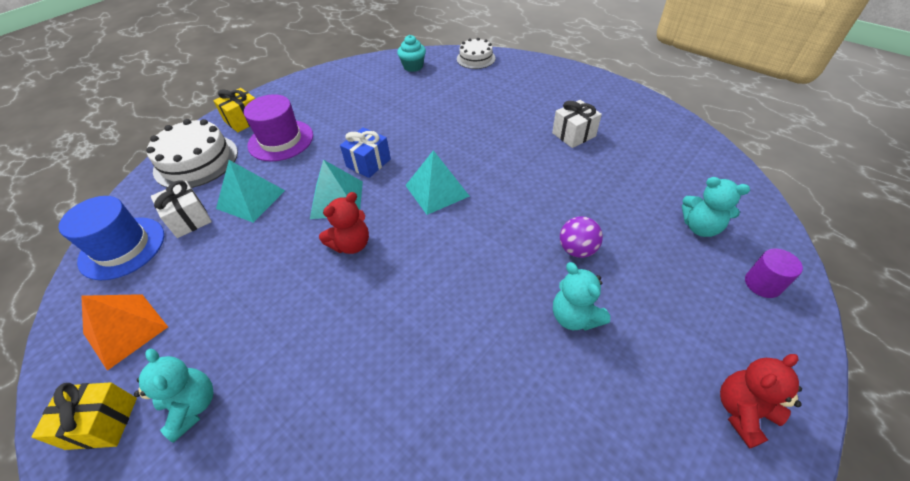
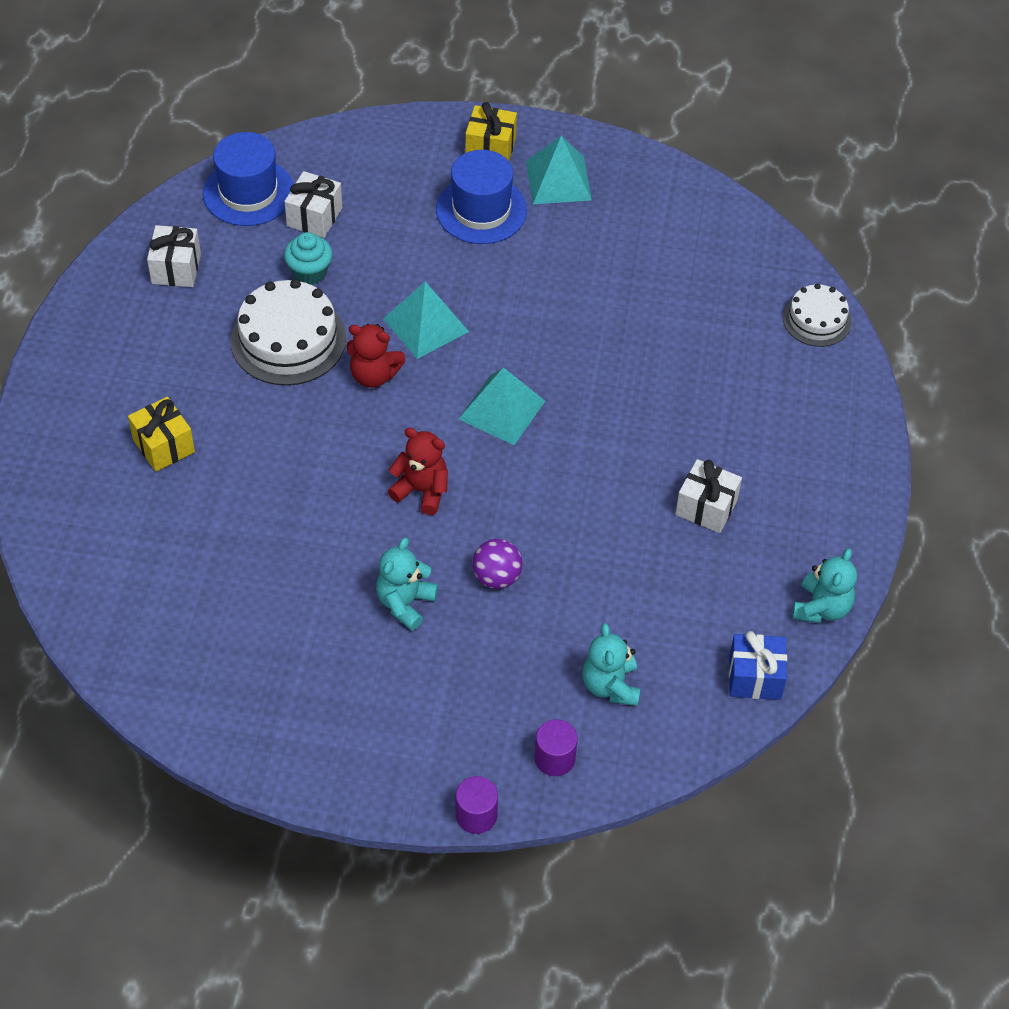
camera: 55 degrees right, 5 degrees up
(102, 423) = (102, 320): yellow gift -> yellow gift (164, 446)
(125, 330) = (176, 268): orange pyramid -> white gift
(192, 406) = (147, 367): turquoise teddy bear -> turquoise teddy bear (821, 608)
(196, 161) = (394, 156): white cake -> white cake (288, 339)
(251, 199) = (375, 248): turquoise pyramid -> turquoise pyramid (558, 180)
(281, 140) = (481, 210): purple hat -> blue hat
(368, 163) = (502, 320): blue gift -> blue gift (755, 677)
(413, 66) = (738, 255): turquoise cupcake -> turquoise cupcake (309, 272)
(742, 412) = (380, 760): red teddy bear -> red teddy bear (421, 490)
(817, 361) = (476, 815): none -> purple cylinder

